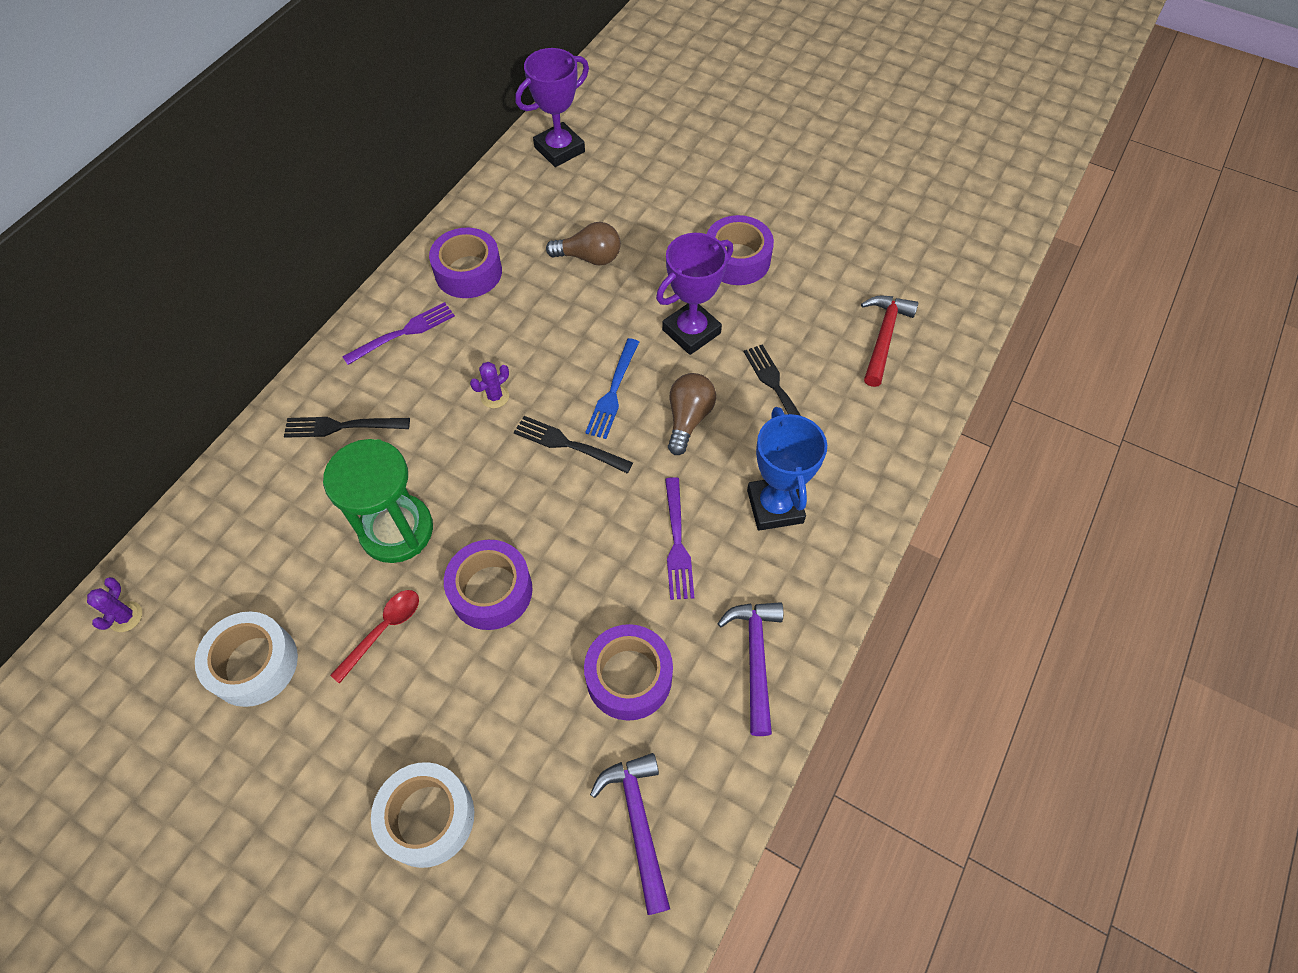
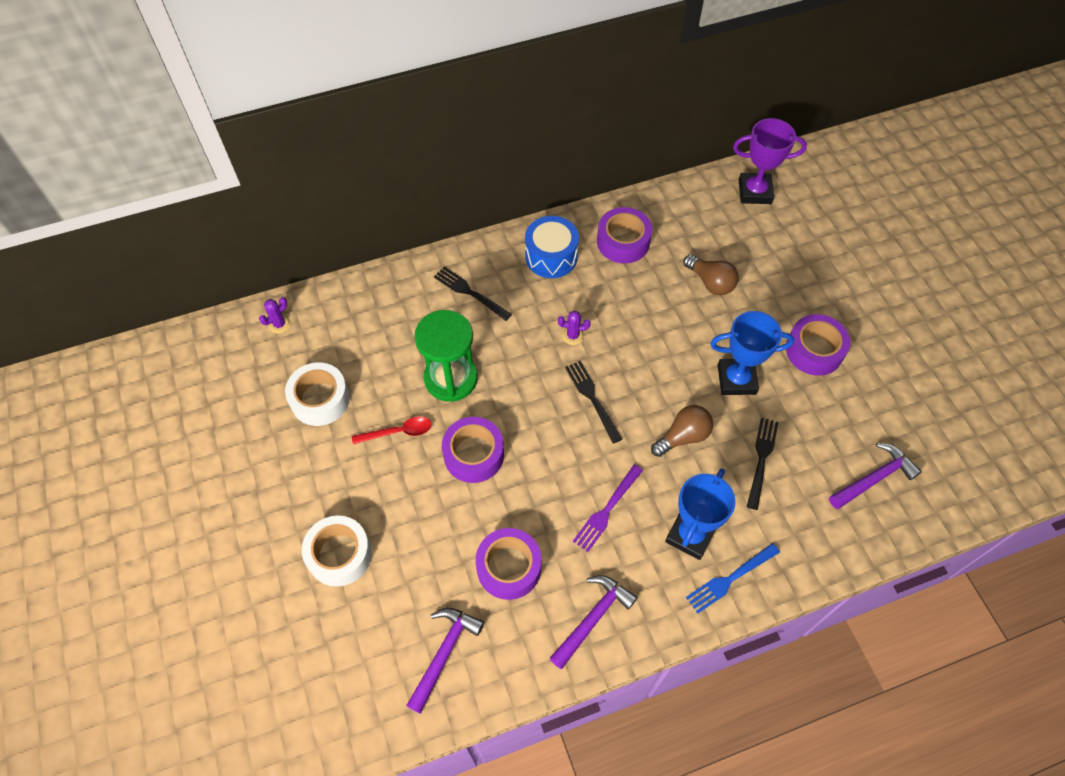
camera: 40 degrees right, 0 degrees up
(403, 333) = (551, 256): purple fork -> blue drum
(613, 392) = (649, 384): blue fork -> blue fork (730, 579)
(691, 331) = (736, 379): purple trophy -> blue trophy
(883, 337) = (874, 478): red hammer -> purple hammer

